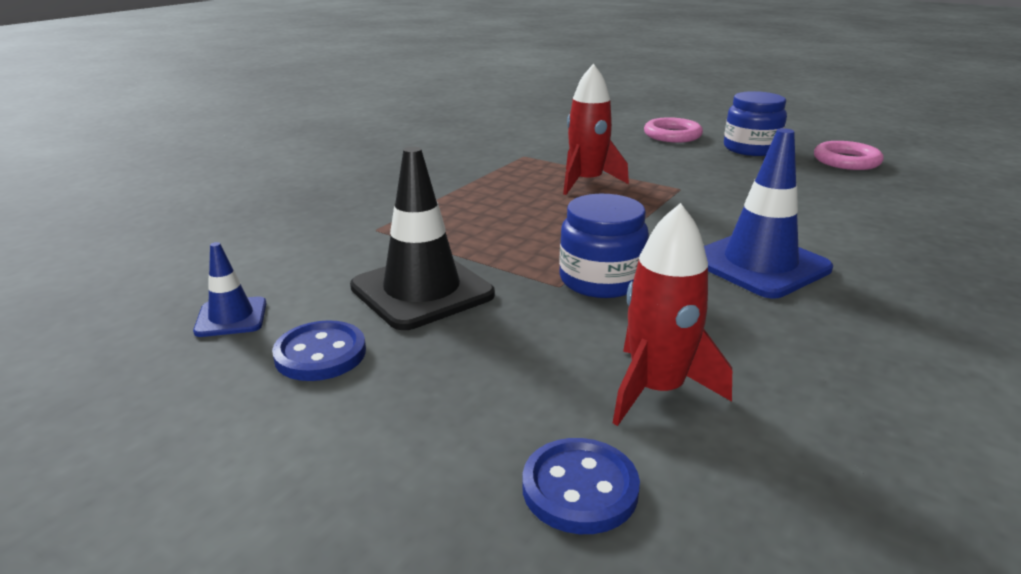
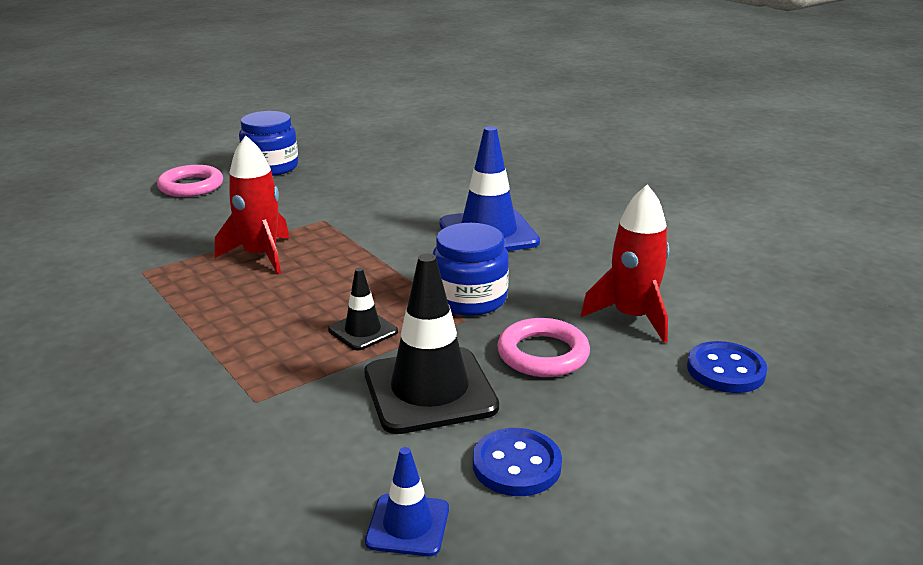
camera: 70 degrees left, 0 degrees up
(500, 244) = (363, 331): none -> black traffic cone
(846, 161) = (341, 146): pink ring -> pink ring (543, 354)

